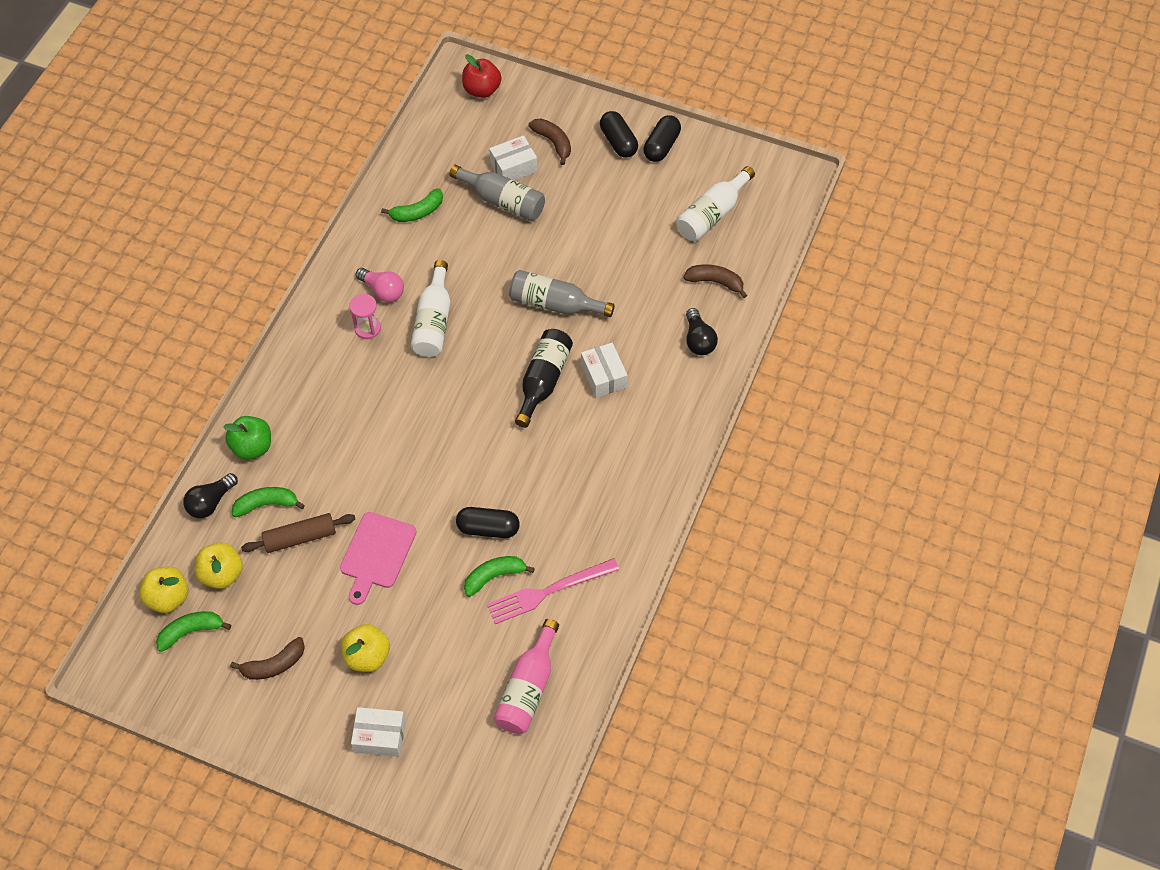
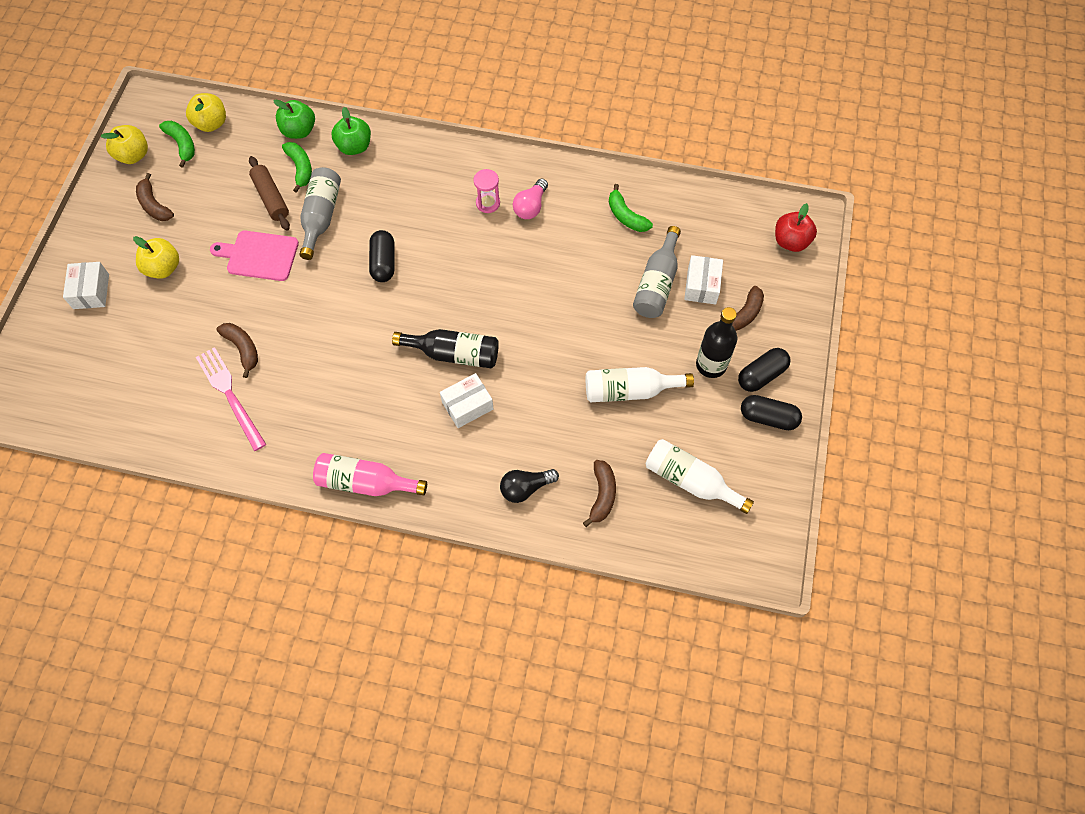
camera: 80 degrees right, 5 degrees up
(211, 502) = (299, 131): black light bulb -> green apple
(222, 574) = (234, 153): yellow apple -> yellow apple (133, 155)
(433, 321) = (505, 252): white bottle -> white bottle (630, 390)
(488, 528) = (291, 335): black capsule -> black capsule (383, 262)
(494, 576) = (243, 349): green banana -> brown banana
(513, 167) = (701, 286): white box -> white box turned 45 degrees clockwise
(528, 688) = (135, 394): pink bottle -> pink bottle (365, 482)
(555, 304) = (544, 349): grey bottle -> grey bottle (321, 217)
(600, 176) = (711, 365): none -> black bottle

